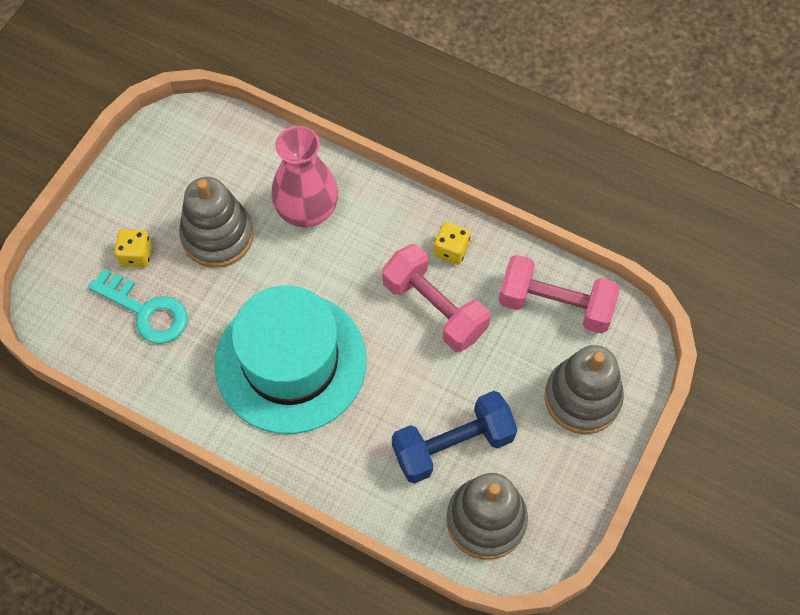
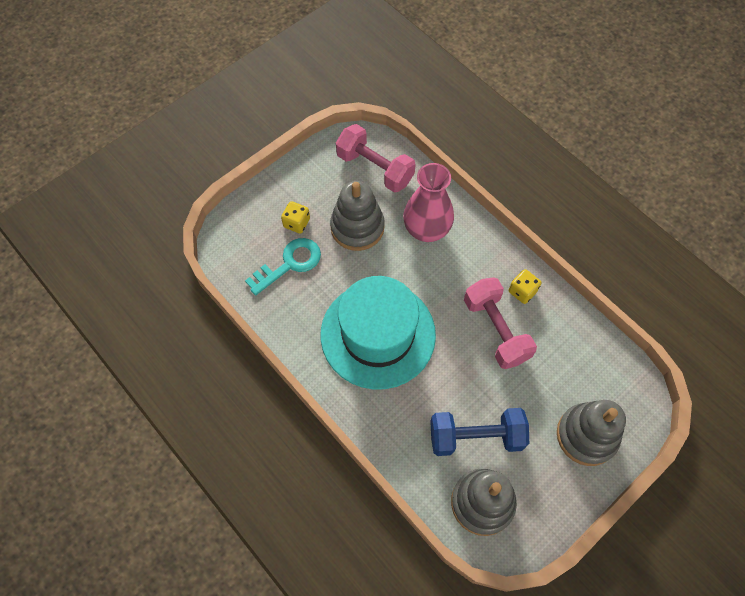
camera: 20 degrees right, 0 degrees up
(146, 311) = (289, 264): turquoise key -> turquoise key turned 90 degrees counterclockwise
(555, 305) = (588, 358): pink dumbbell -> pink dumbbell (375, 168)

